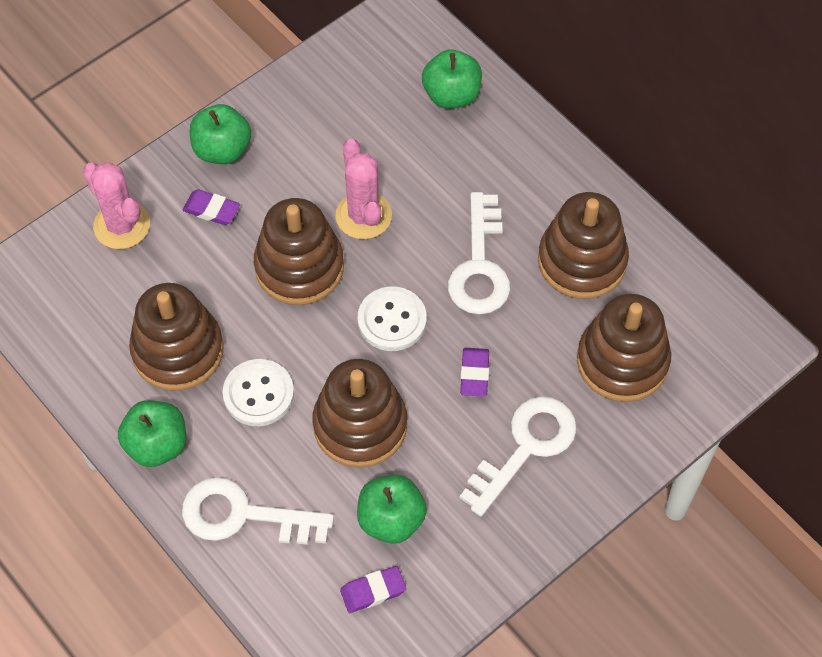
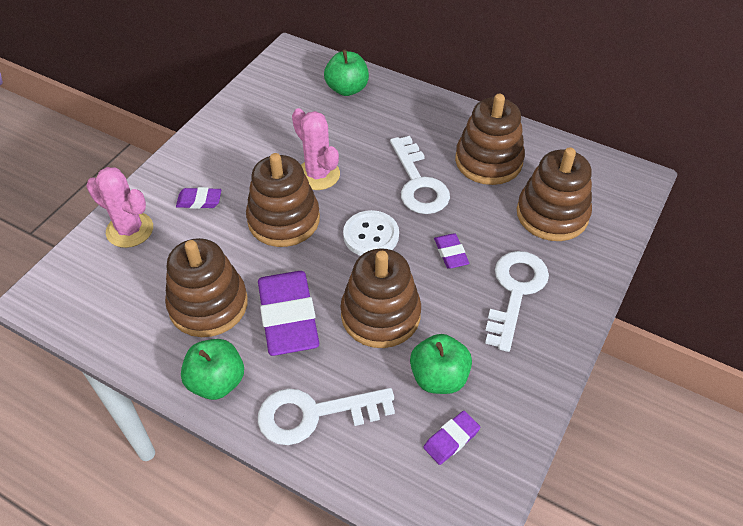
camera: 20 degrees left, 10 degrees down
(222, 150) = (193, 161): green apple -> none
(258, 394) = (288, 317): white button -> purple eraser

